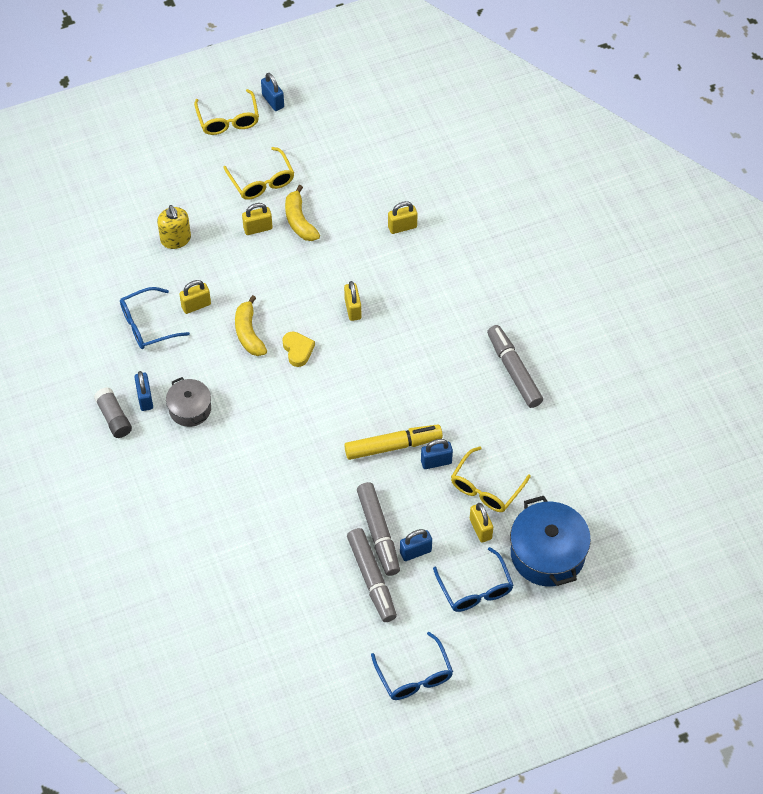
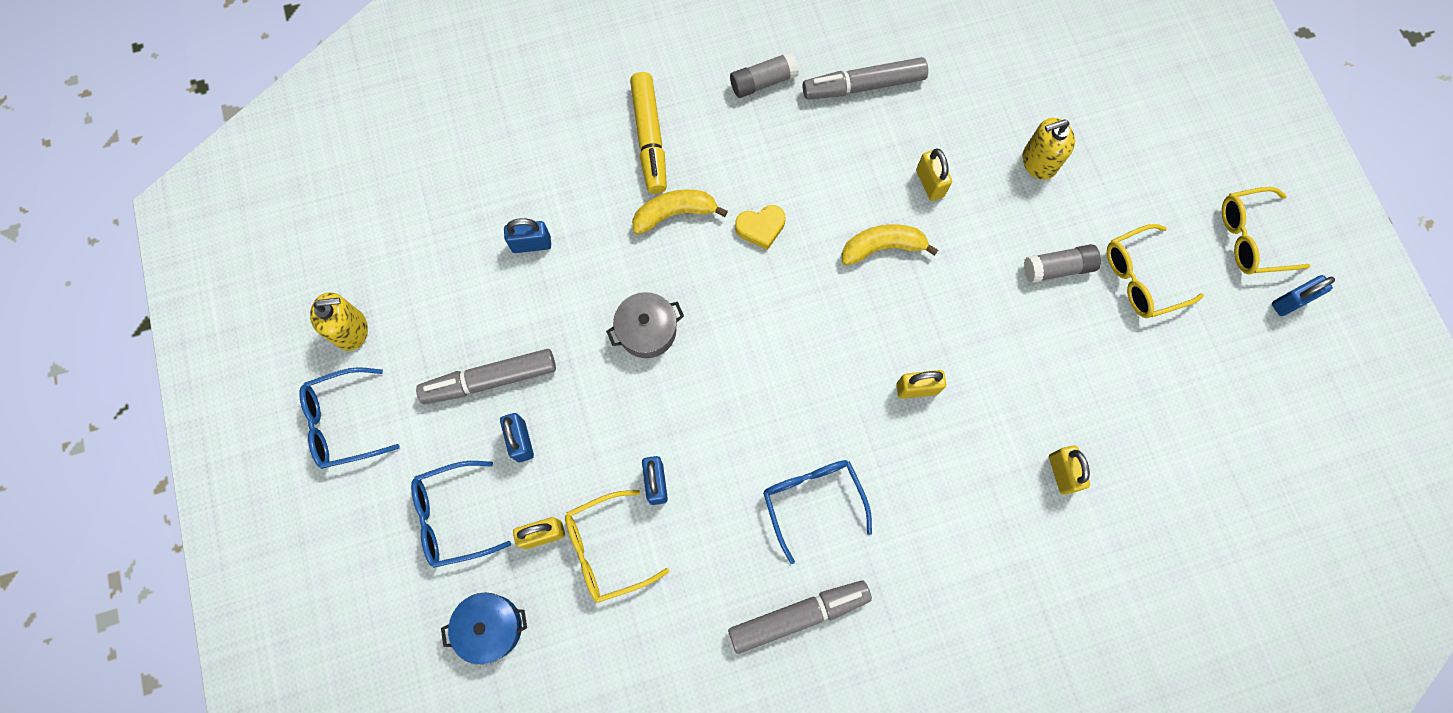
camera: 95 degrees right, 15 degrees up
(145, 398) = (788, 118): blue padlock -> blue padlock (531, 244)
(147, 325) = (900, 123): blue glasses -> blue glasses (812, 500)
(190, 409) = (768, 170): grey pot -> grey pot (647, 331)
(258, 228) = (1057, 268): yellow padlock -> grey glue stick
(298, 350) = (851, 309): yellow heart -> yellow heart (760, 228)
(299, 221) = (1071, 325): yellow banana -> yellow banana (674, 214)
(341, 684) = (351, 330): none -> yellow soap dispenser
(378, 533) = (556, 394): grey marker -> grey marker (863, 85)
(393, 446) = (687, 425): yellow marker -> yellow marker (649, 138)
(486, 488) = (606, 549): yellow glasses -> yellow glasses turned 60 degrees counterclockwise
(547, 554) = (490, 627): blue pot -> blue pot, size x0.59

